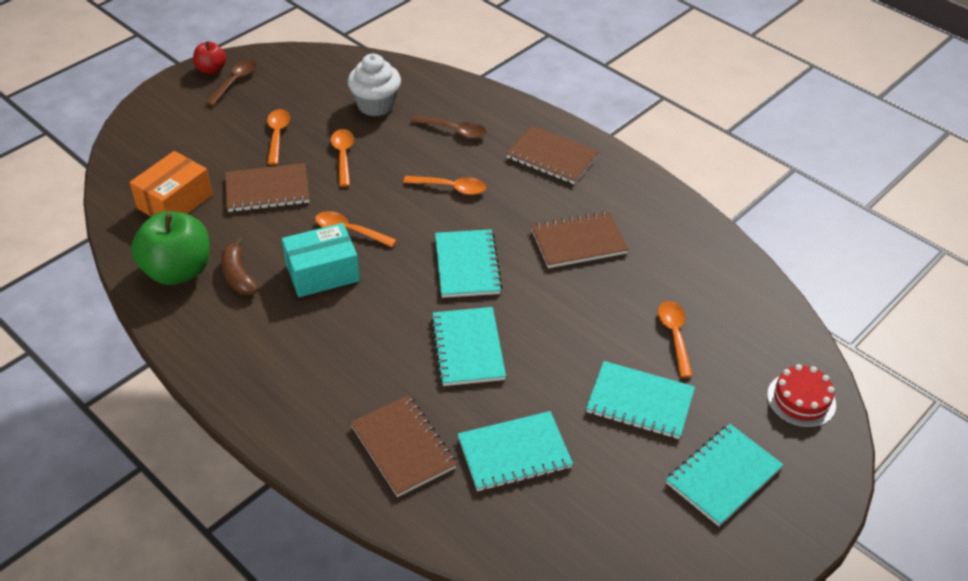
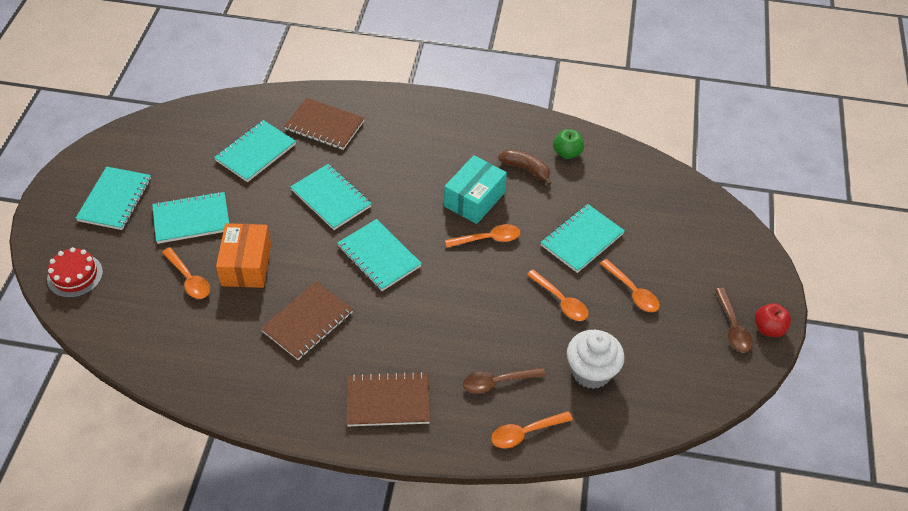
camera: 145 degrees right, 5 degrees up
(175, 201) = (632, 196): orange box -> orange box (246, 265)
(178, 271) = (567, 153): green apple -> green apple, size x0.52
(267, 190) = (582, 240): brown notebook -> turquoise notebook
(451, 188) = (448, 318): orange spoon -> orange spoon (525, 433)

